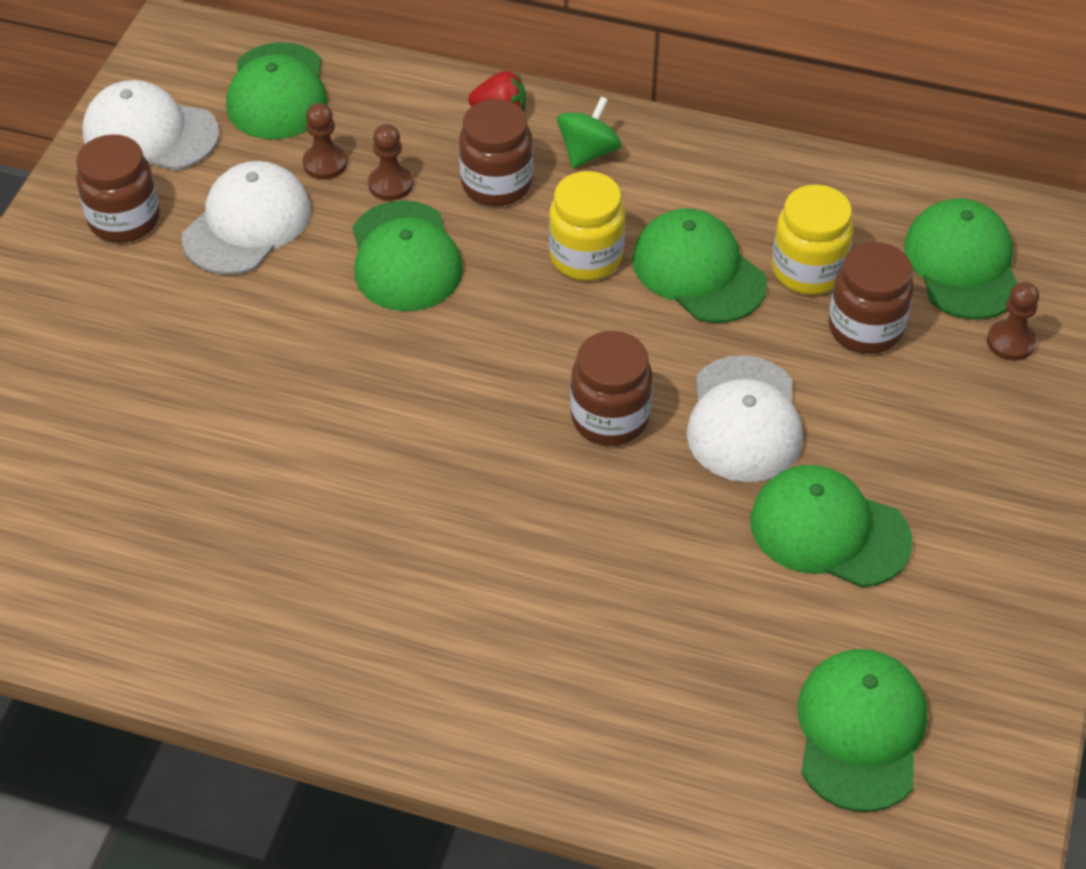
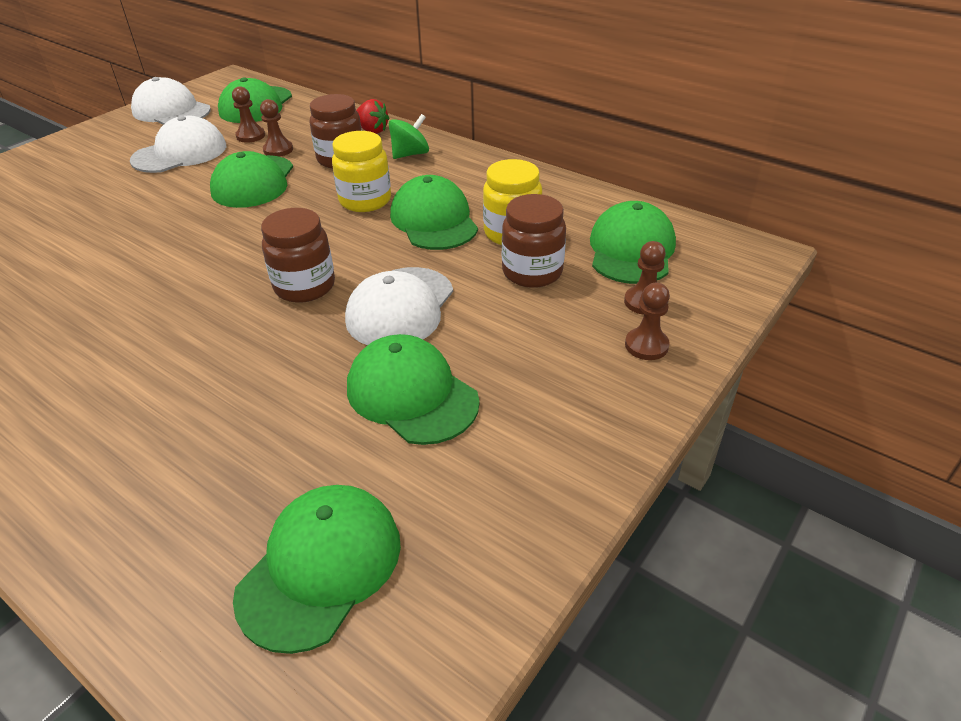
camera: 20 degrees right, 10 degrees down
(124, 220) = (117, 141): brown jar -> none
(1038, 403) = (646, 345): none -> brown pawn

